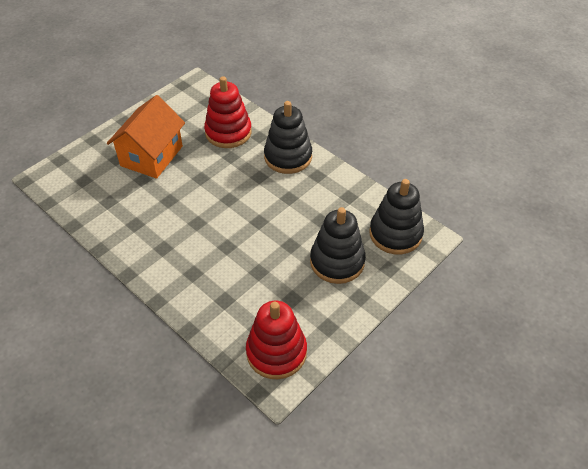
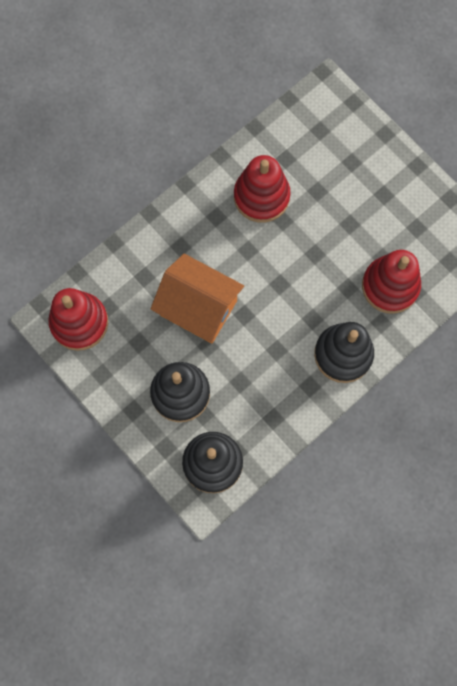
camera: 95 degrees right, 25 degrees up
(145, 216) = (261, 196): none -> red stacking toy
(151, 156) = (354, 199): orange house -> orange house (198, 308)

